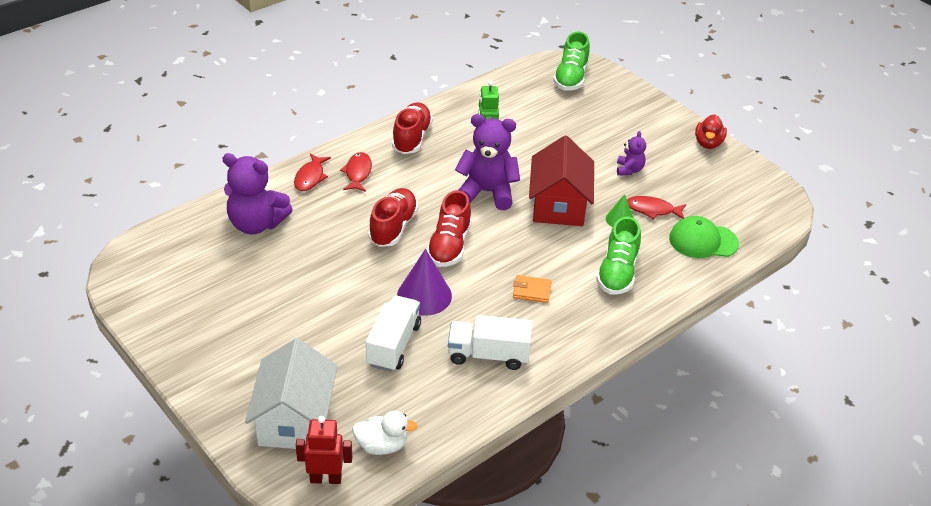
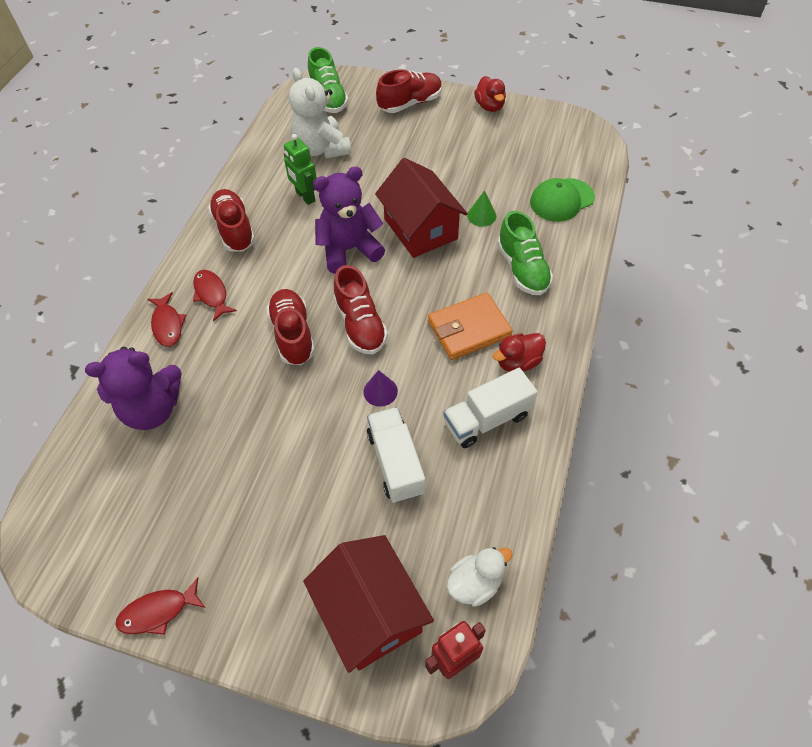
camera: 30 degrees left, 15 degrees up
(294, 419) = (370, 612): white house -> red house
(424, 295) = (380, 391): purple cone -> purple cone, size x0.57
(530, 112) = (321, 149): none -> white teddy bear
(531, 291) = (469, 329): orange wallet -> orange wallet, size x1.82
(549, 332) = (518, 362): none -> red duck
(629, 170) = (449, 163): purple teddy bear -> none
(638, 111) = (410, 103): none -> red shoe
(652, 210) = (499, 192): red fish -> red fish (158, 612)

